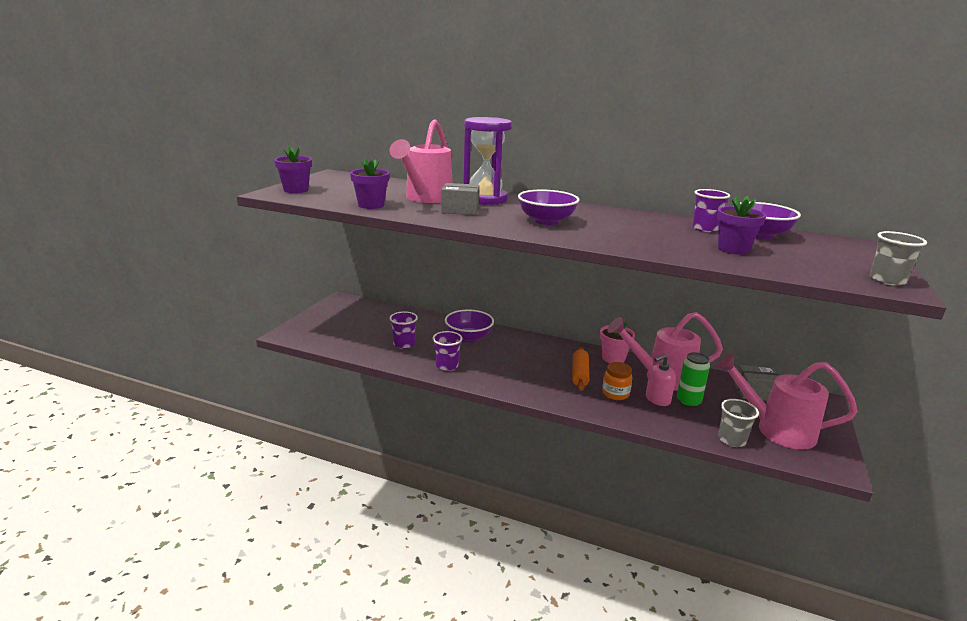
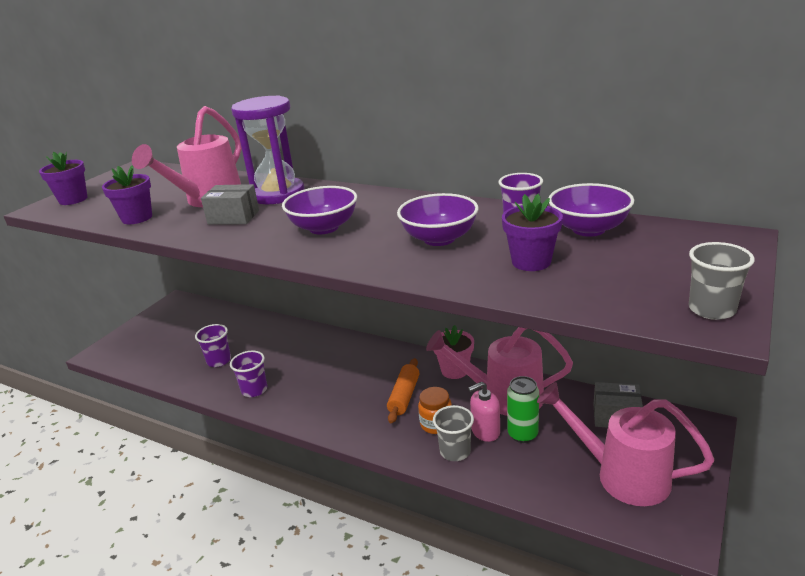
camera: 10 degrees right, 5 degrees up
(468, 337) = (295, 348): purple bowl -> purple bowl (439, 239)
(731, 440) = (556, 492): grey cup -> grey cup (455, 451)

